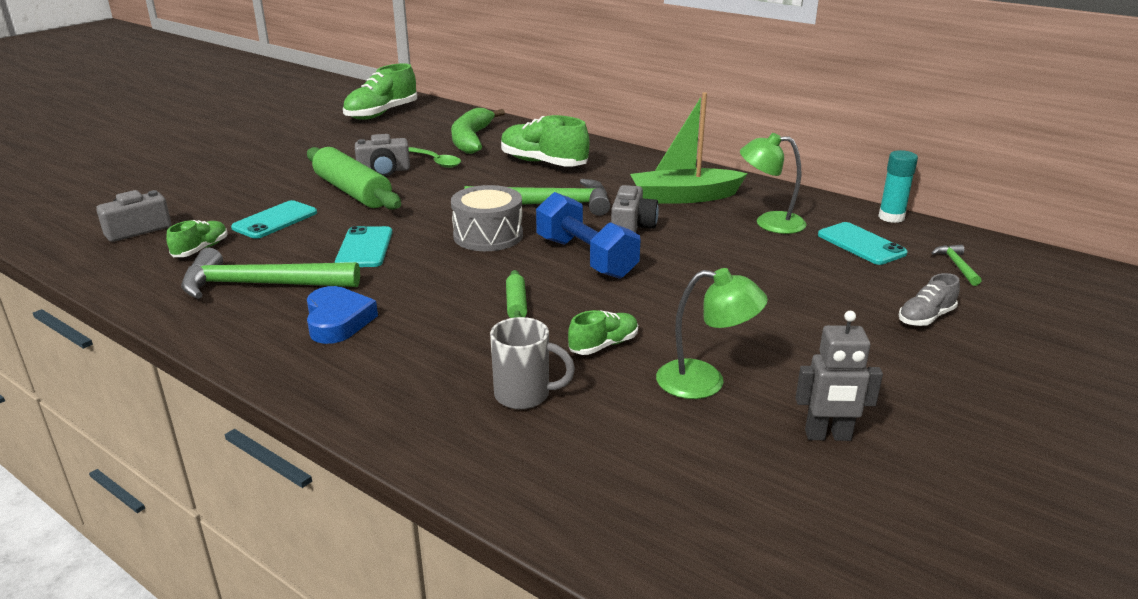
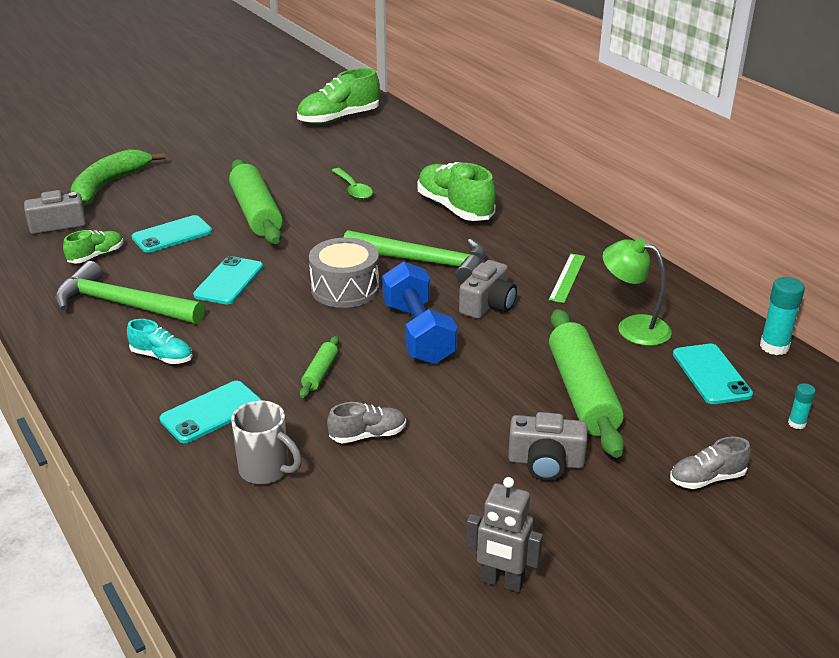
camera: 20 degrees right, 5 degrees up
(338, 321) = (162, 356): blue heart -> turquoise shoe
(384, 171) = (298, 192): grey camera -> grey camera (545, 462)
(428, 358) = (211, 412): none -> turquoise phone
(471, 139) = (404, 165): green banana -> green banana (108, 185)
(603, 345) = (368, 435): green shoe -> grey shoe
(684, 197) = (567, 277): green boat -> green ruler
(705, 382) = (431, 496): green lamp -> none
(769, 276) = (582, 393): none -> green rolling pin
(957, 265) = (796, 423): green hammer -> turquoise glue stick

